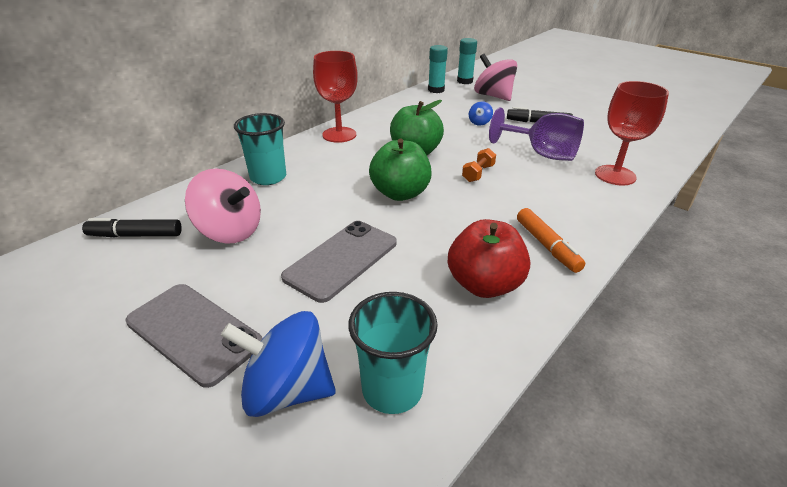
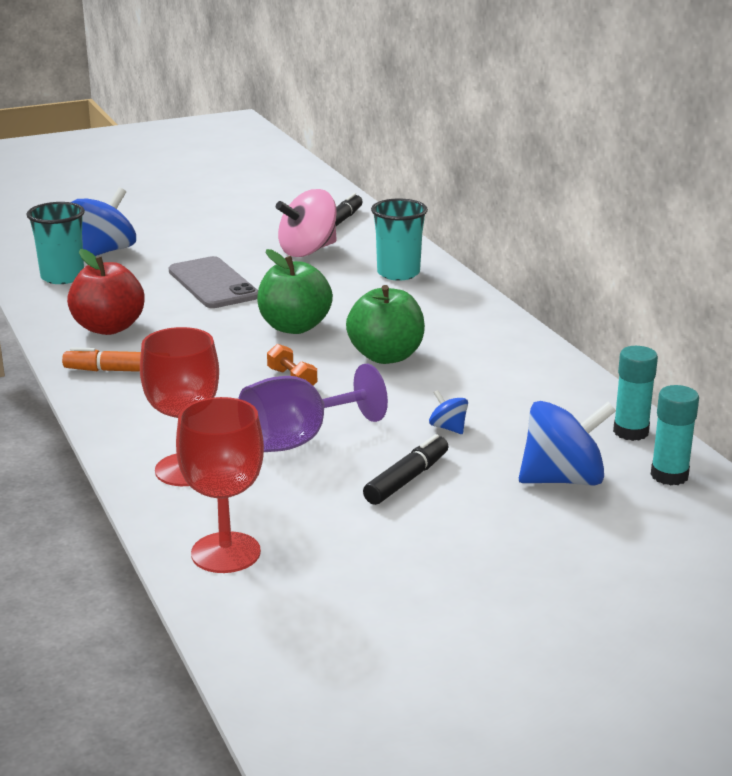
camera: 115 degrees right, 10 degrees down
(194, 332) = (191, 233): grey phone -> none
(339, 135) = (485, 322): red goblet -> red goblet (226, 553)
(493, 96) = (563, 479): pink spinning top -> blue spinning top

